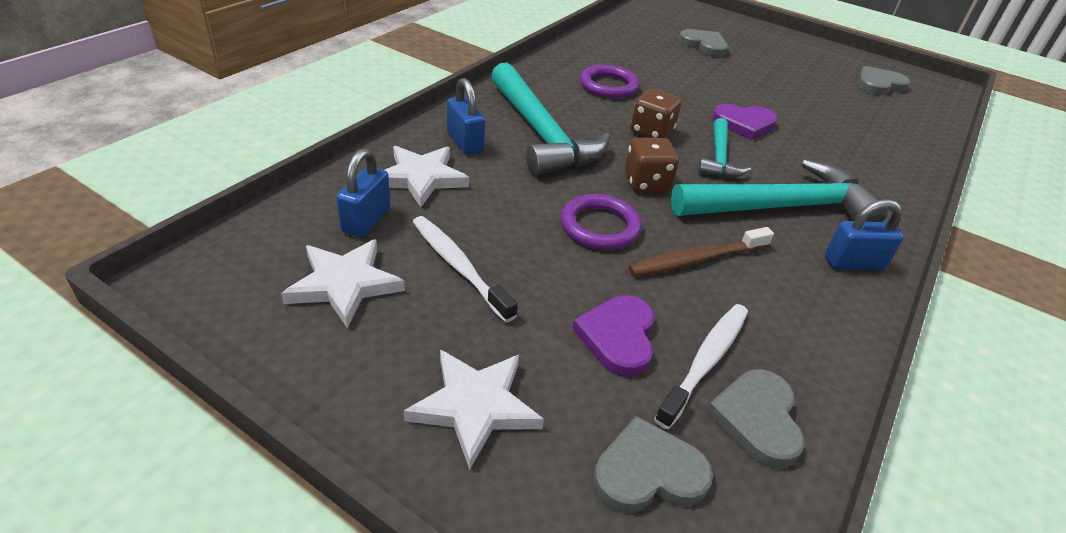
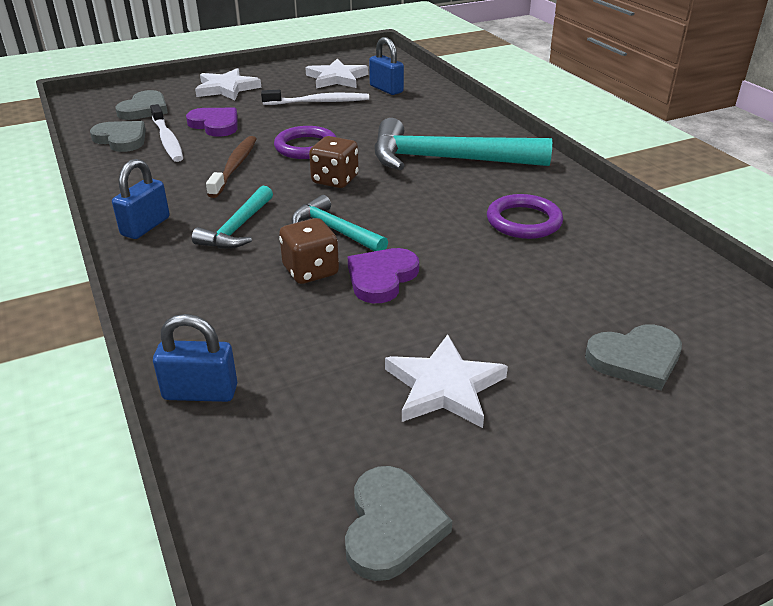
camera: 125 degrees right, 5 degrees down
(421, 178) = (417, 108): white star -> white star (444, 387)
(465, 142) = (454, 129): blue padlock -> blue padlock (200, 392)
(651, 132) = (409, 211): brown dice -> brown dice (310, 271)
(782, 207) = (237, 228): turquoise hammer -> turquoise hammer, size x0.54

